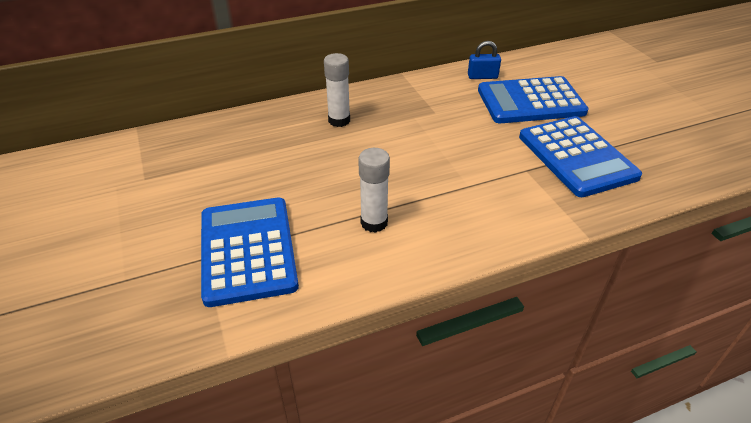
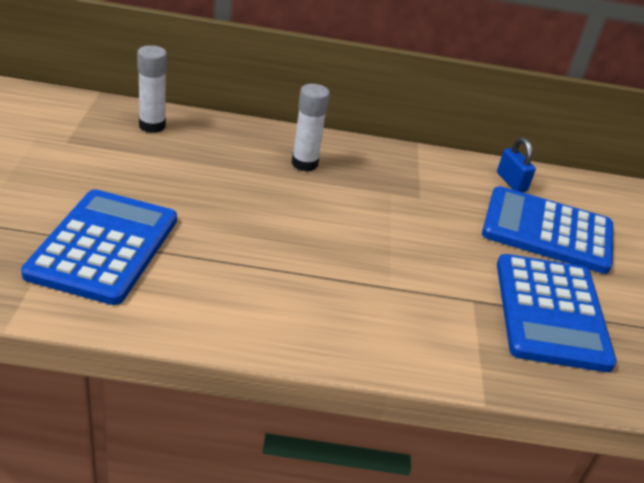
camera: 20 degrees right, 5 degrees down
(374, 222) = (251, 277): white glue stick -> white glue stick (152, 126)
(482, 76) = (511, 182): blue padlock -> blue padlock turned 45 degrees clockwise

